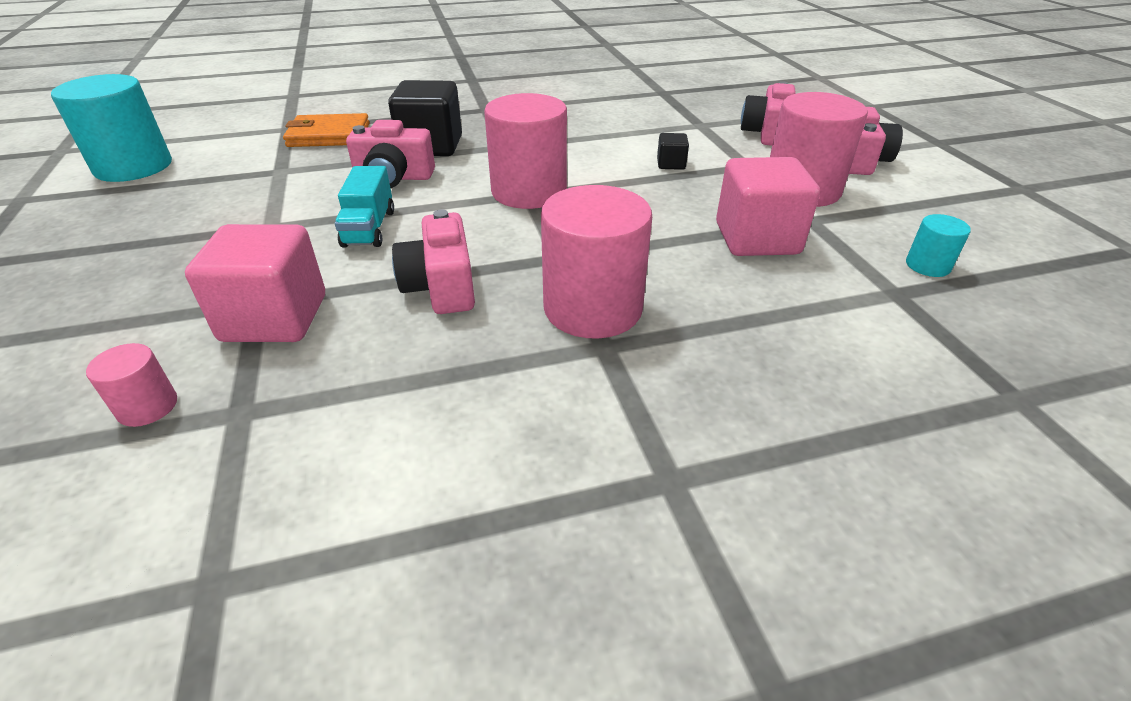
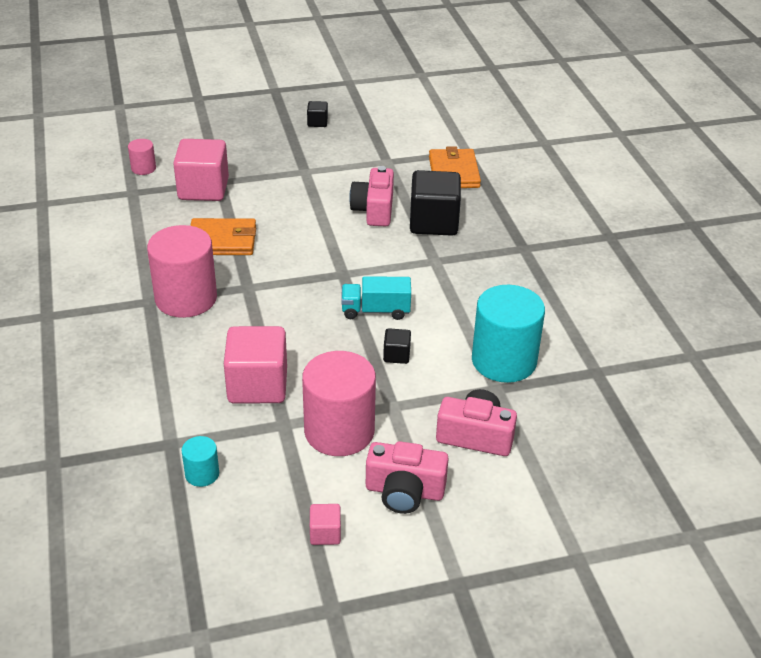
camera: 90 degrees right, 0 degrees up
(128, 221) = (317, 122): none -> black cube
(133, 167) = (394, 106): turquoise cylinder -> turquoise cylinder (504, 361)
(369, 228) = (297, 208): turquoise truck -> turquoise truck (375, 311)
(441, 286) = (222, 241): pink camera -> orange wallet
(529, 192) = (346, 274): pink cylinder -> none
(942, 193) = (325, 533): none -> pink cube

